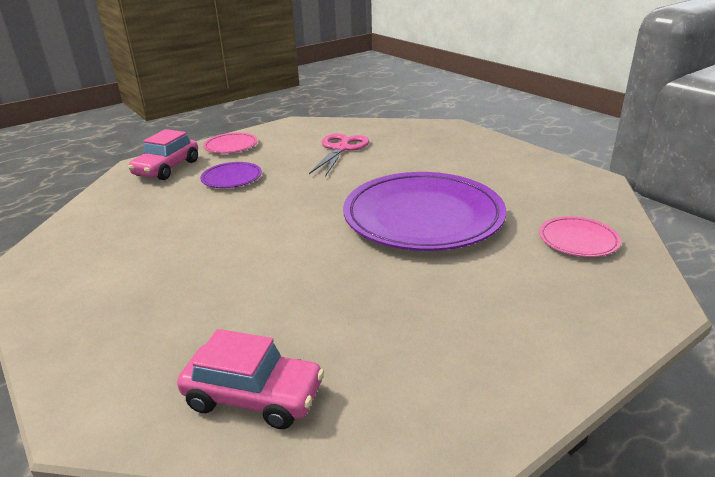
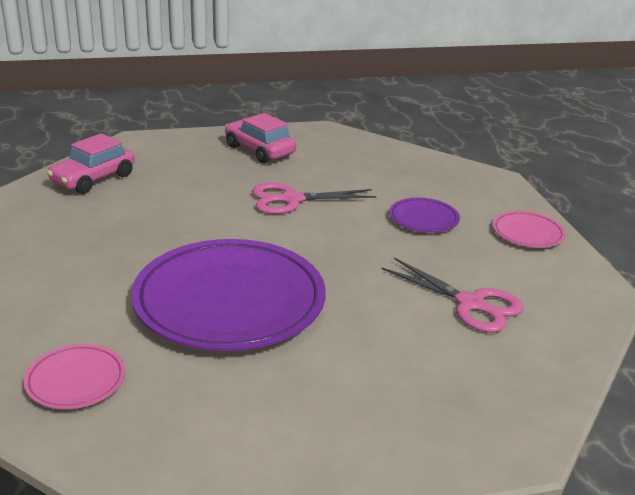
camera: 110 degrees right, 0 degrees up
(167, 168) = (477, 191): pink car -> pink car (259, 150)
(230, 237) = (291, 199): none -> pink scissors

